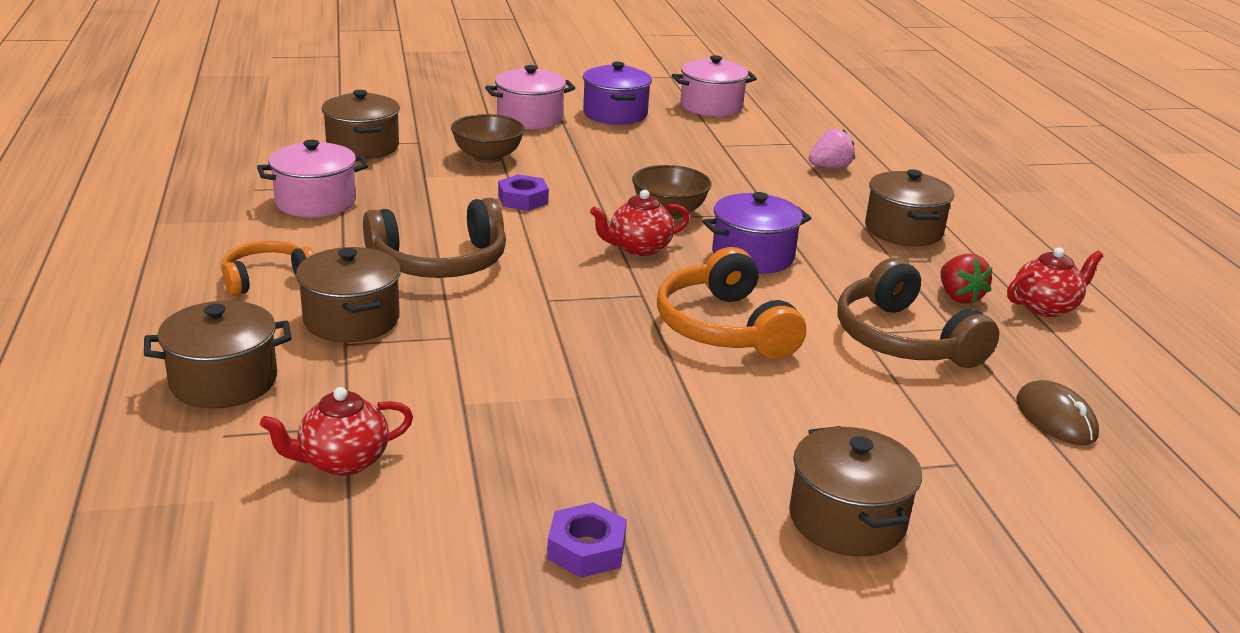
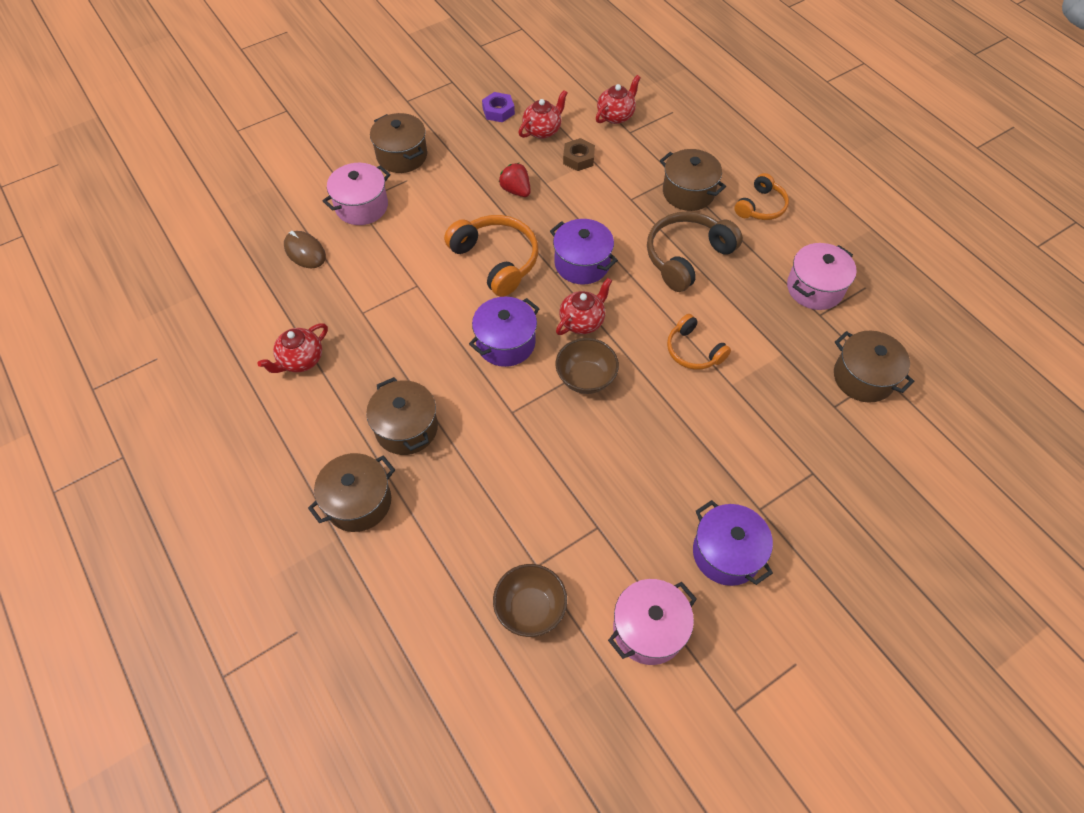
camera: 160 degrees right, 30 degrees up
(224, 381) = (702, 136): brown pot -> brown pot (358, 502)
(487, 157) = (765, 405): brown bowl -> brown bowl (530, 608)
(487, 413) = (578, 158): none -> brown nut
(517, 480) = (542, 130): none -> red teapot
(523, 199) = (693, 351): purple nut -> orange headphones
(529, 118) = (790, 500): pink pot -> pink pot (362, 206)
(596, 293) = (582, 264): none -> purple pot
(829, 168) = (487, 523): pink strawberry -> none
(903, 339) = (391, 289): brown headphones -> none
(959, 297) = (359, 349): red strawberry -> red strawberry (516, 190)

